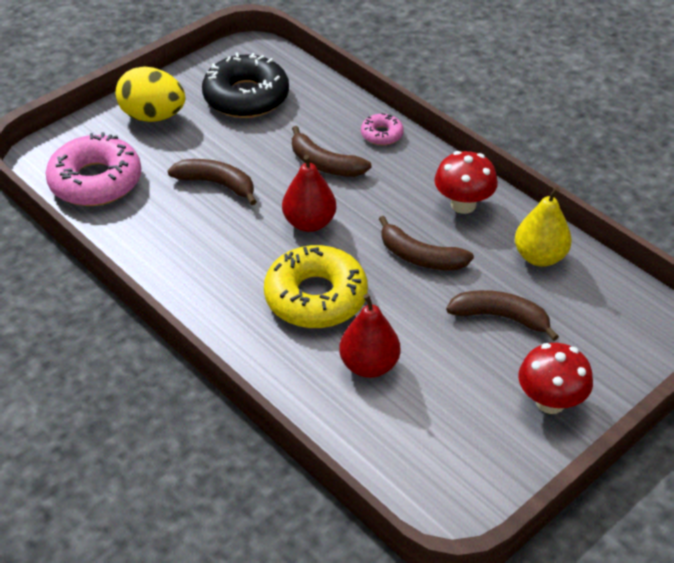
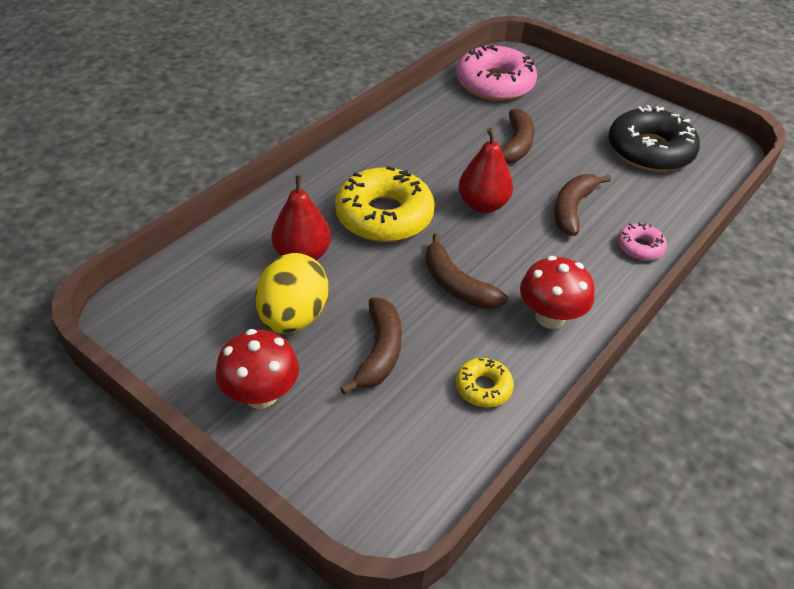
camera: 80 degrees right, 0 degrees up
(153, 116) = (591, 102): yellow egg -> yellow egg (293, 317)
(420, 257) = (456, 284): brown banana -> brown banana turned 60 degrees counterclockwise
(539, 257) = (483, 387): yellow pear -> yellow donut

